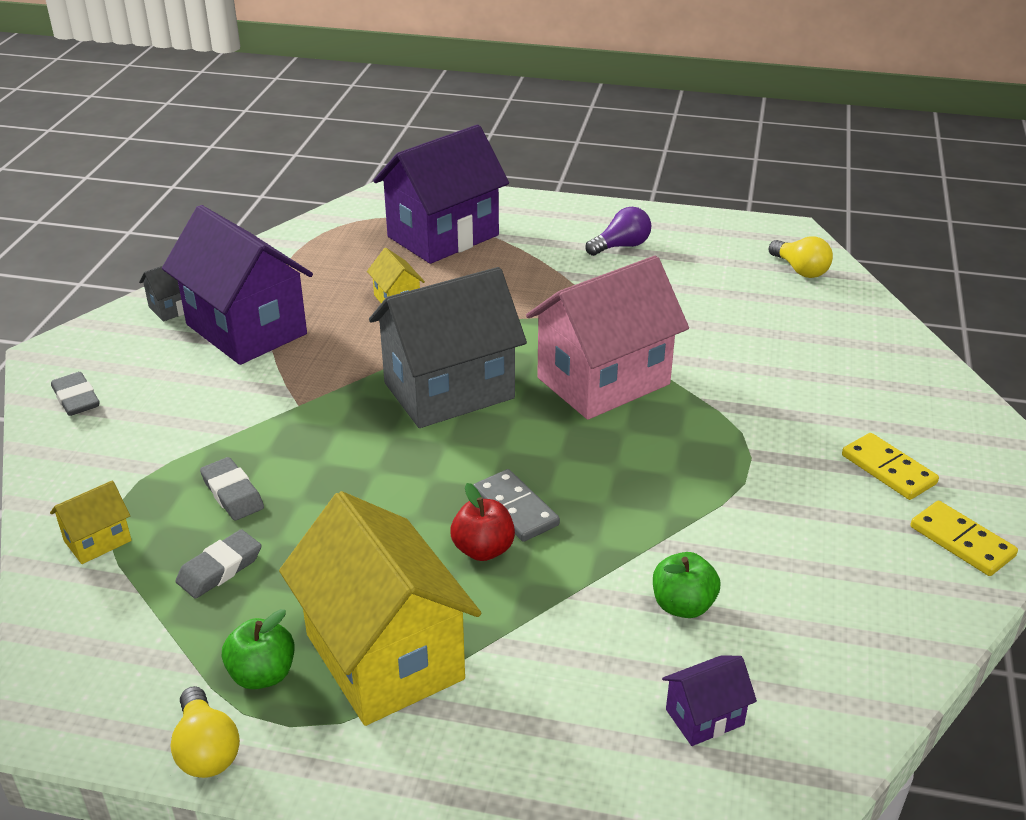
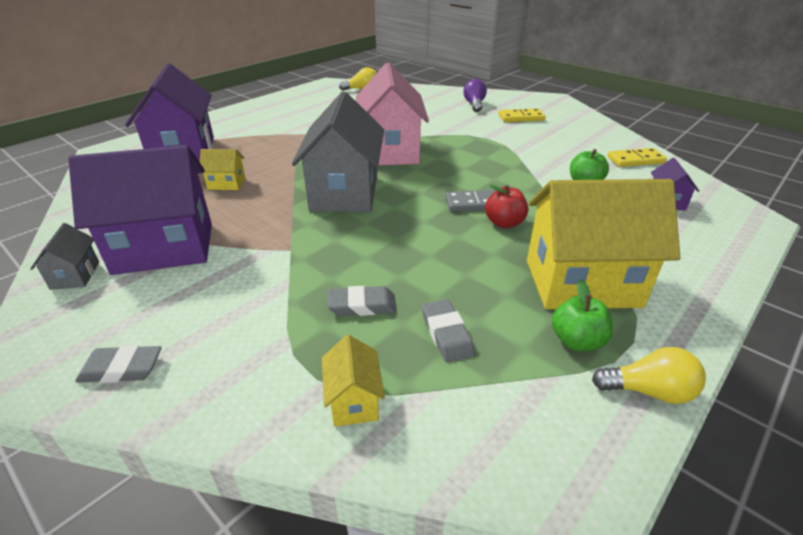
camera: 60 degrees left, 0 degrees up
(621, 246) = (280, 114): purple light bulb -> purple light bulb (474, 104)
(961, 541) = (576, 120): yellow domino -> yellow domino (635, 160)

